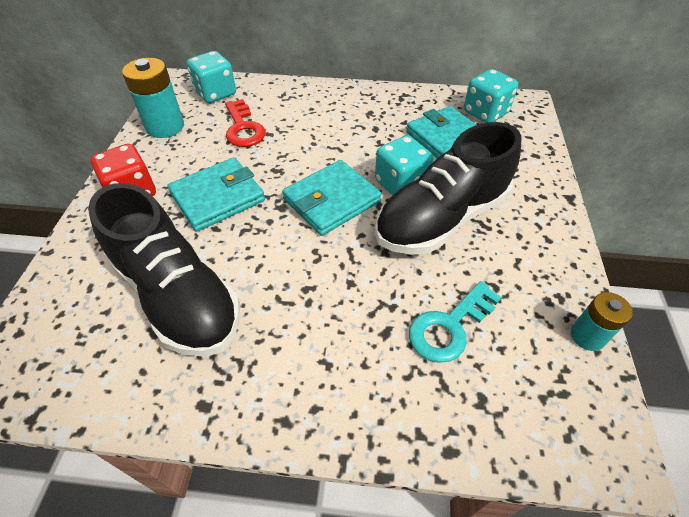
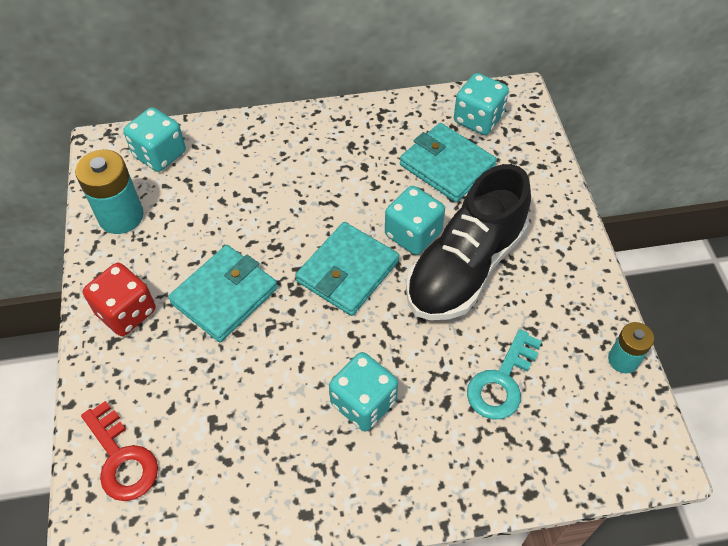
camera: 15 degrees left, 5 degrees up
(178, 296) = (233, 417): black shoe -> none
(243, 128) = (214, 198): red key -> red key (121, 458)
(303, 313) = (363, 403): none -> turquoise dice

